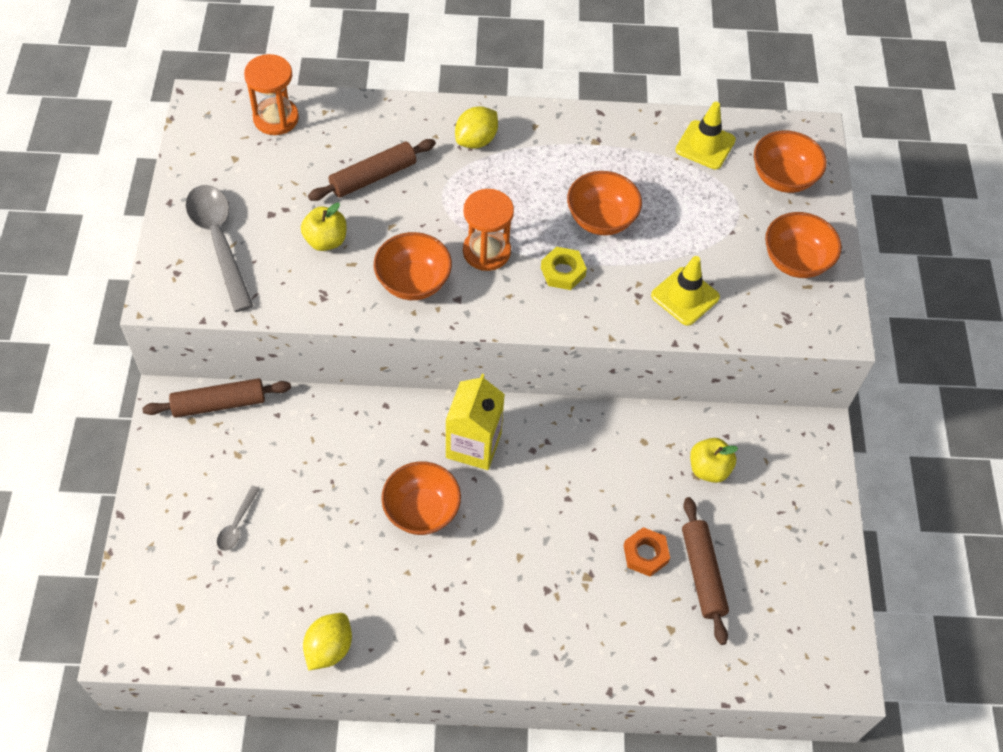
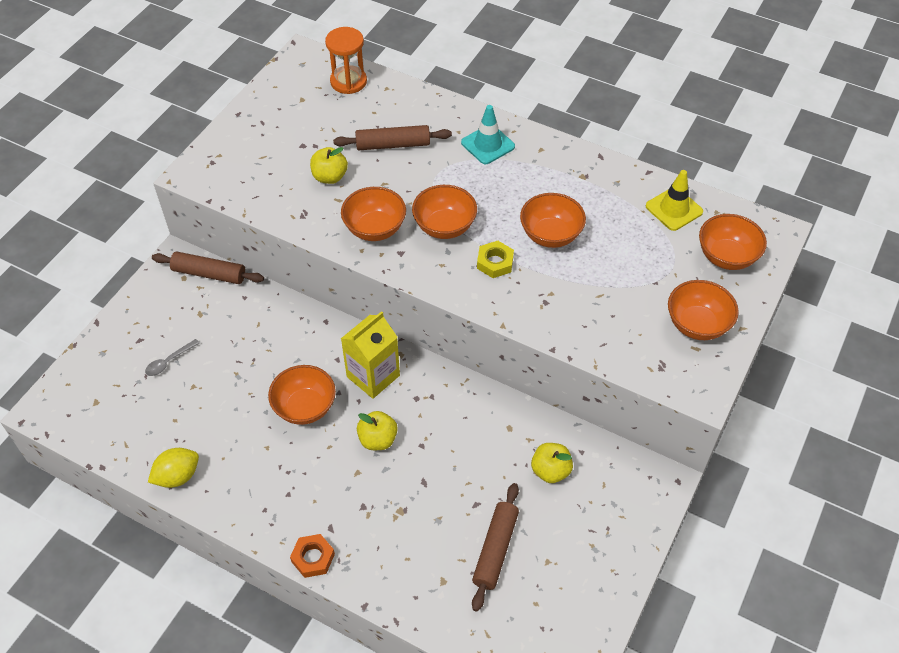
camera: 30 degrees right, 5 degrees down
(219, 241) = (254, 151): grey spoon -> none
(476, 140) = (488, 144): yellow lemon -> turquoise traffic cone
(486, 251) = (444, 226): orange hourglass -> orange bowl
(519, 512) = (378, 439): none -> yellow apple
(645, 554) = (457, 514): orange nut -> orange nut (313, 558)
(685, 296) = (583, 317): yellow traffic cone -> none

